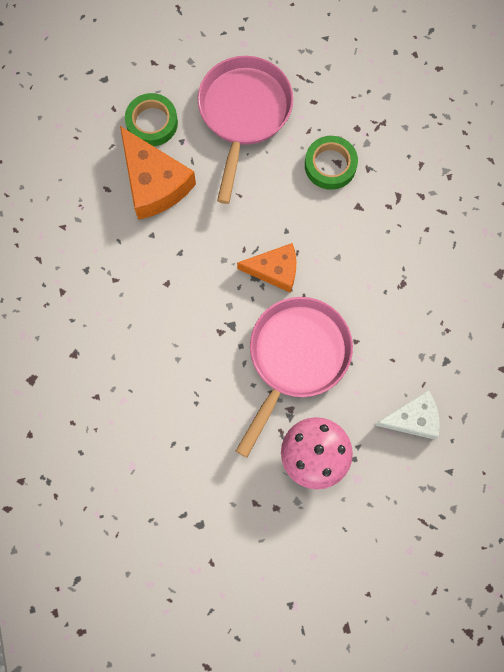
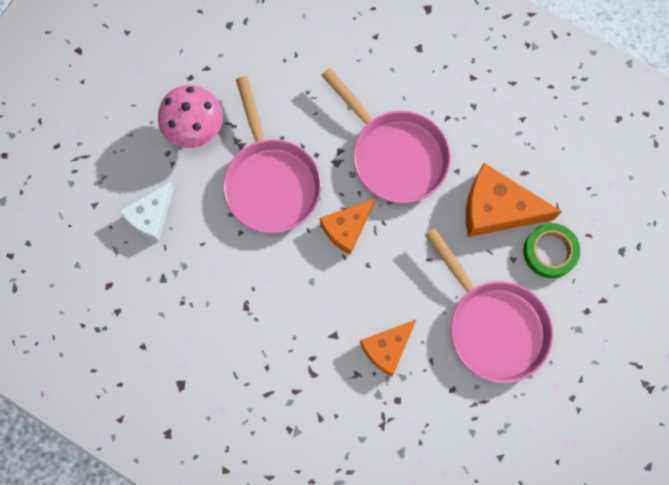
camera: 135 degrees right, 0 degrees up
(183, 289) = (395, 155): none -> pink pan
(330, 165) = (387, 348): green tape -> orange cheese

